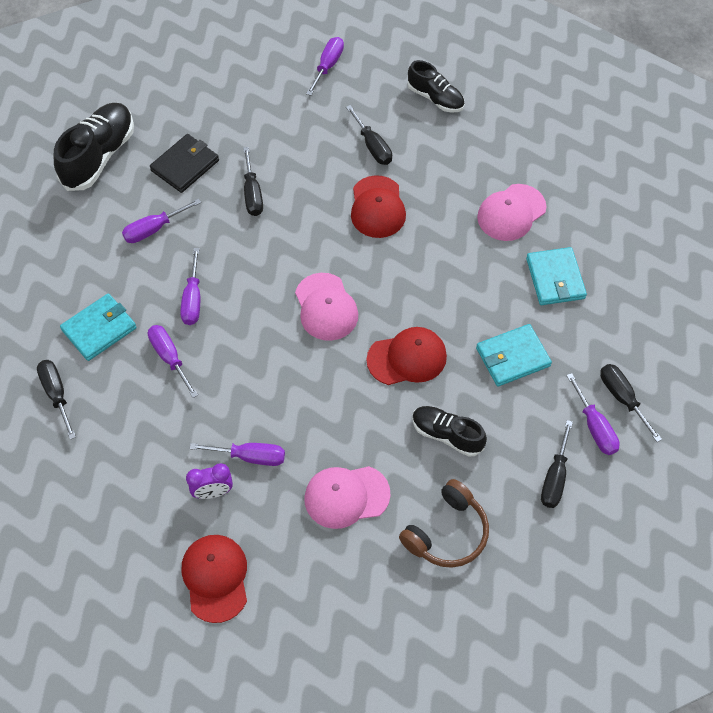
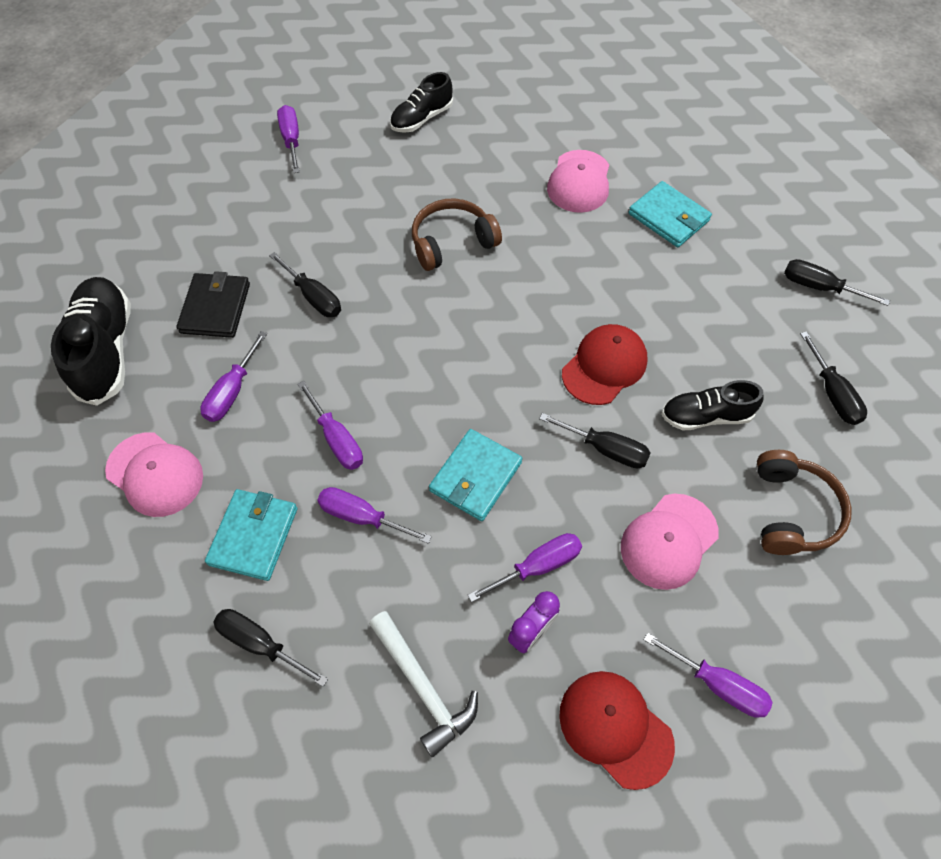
camera: 35 degrees left, 0 degrees up
(126, 479) = (423, 686): none -> white hammer
(326, 307) = (484, 364): pink cap -> pink cap (155, 474)
(372, 146) = (399, 190): black screwdriver -> black screwdriver (605, 449)
(377, 207) = (452, 242): red cap -> brown headphones
(435, 98) = (422, 119): black shoe -> black shoe turned 135 degrees clockwise
(512, 357) = (697, 307): turquoise wallet -> turquoise wallet (475, 476)
(594, 427) = (821, 327): purple screwdriver -> purple screwdriver (717, 685)

